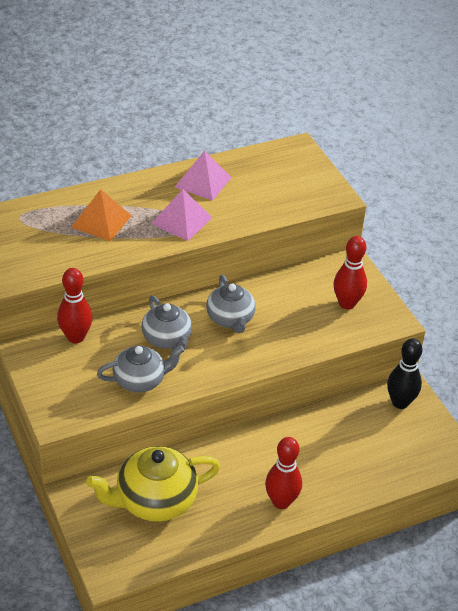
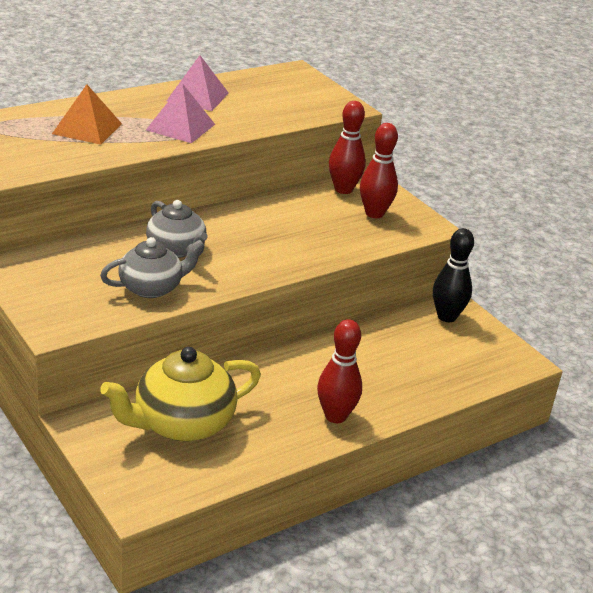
camera: 10 degrees left, 10 degrees down
(76, 337) = (66, 251): red bowling pin -> red bowling pin (343, 189)
(230, 319) = (246, 230): grey teapot -> none

